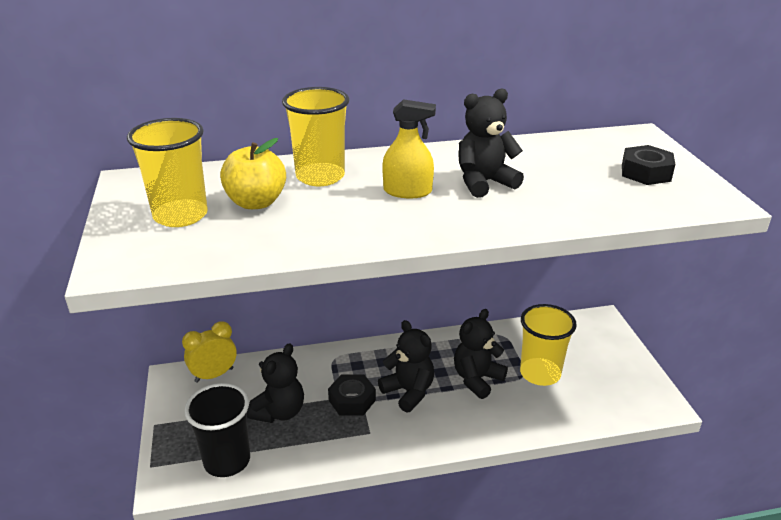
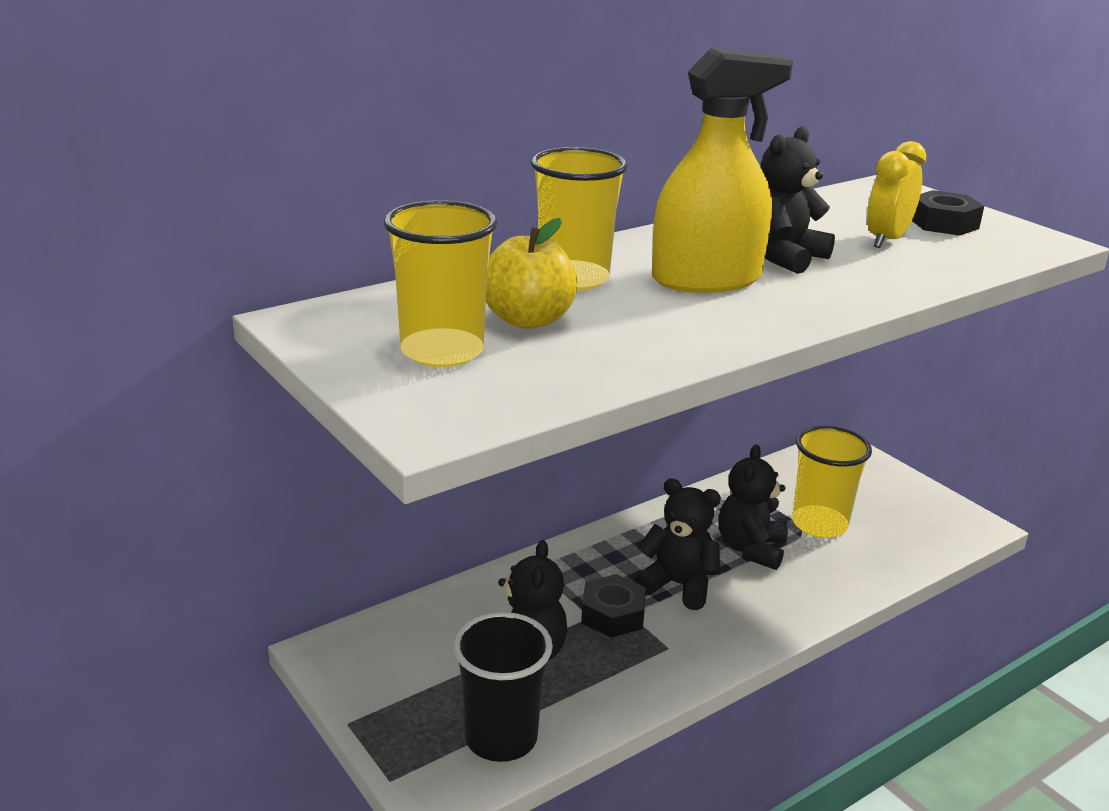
camera: 25 degrees left, 5 degrees down
(214, 375) = (386, 633): yellow clock -> yellow clock (886, 240)
(407, 191) = (706, 279): yellow spray bottle -> yellow spray bottle, size x1.69

